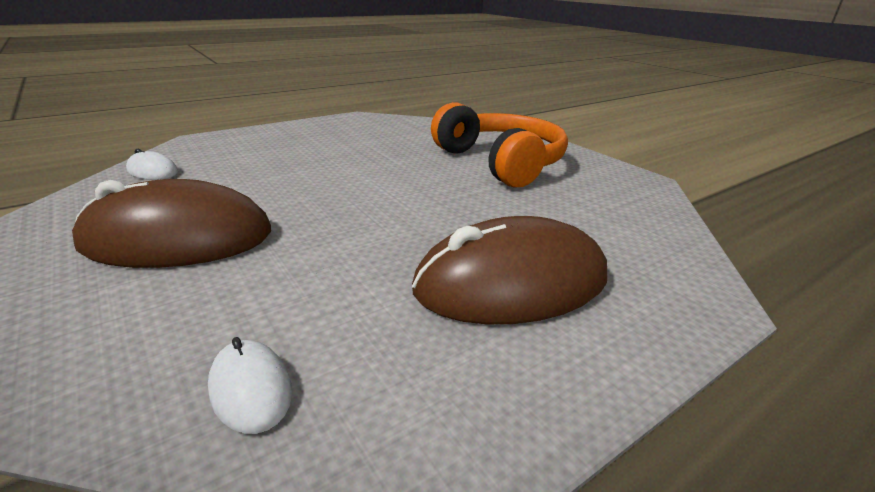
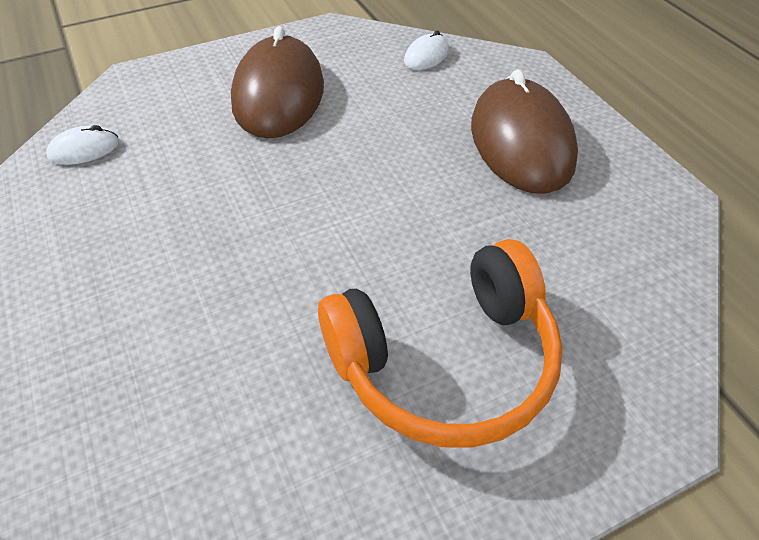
camera: 100 degrees right, 20 degrees up
(511, 283) = (119, 292): brown mouse -> brown mouse (521, 142)

